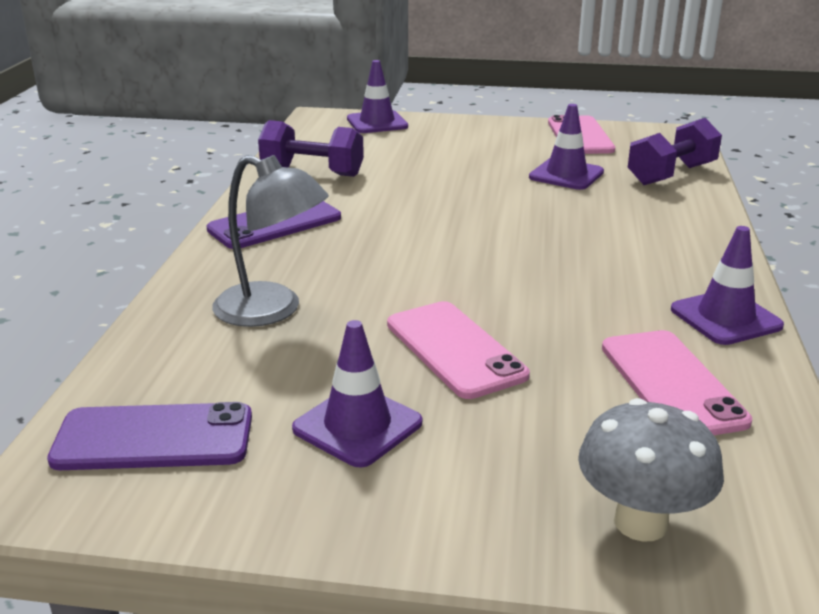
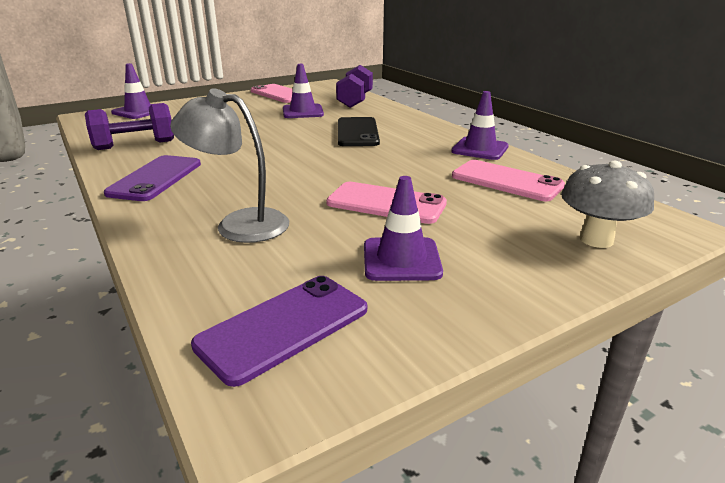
camera: 40 degrees left, 0 degrees up
(272, 310) = (239, 224): grey lamp -> grey lamp turned 150 degrees counterclockwise
(587, 231) = (357, 132): none -> black phone

